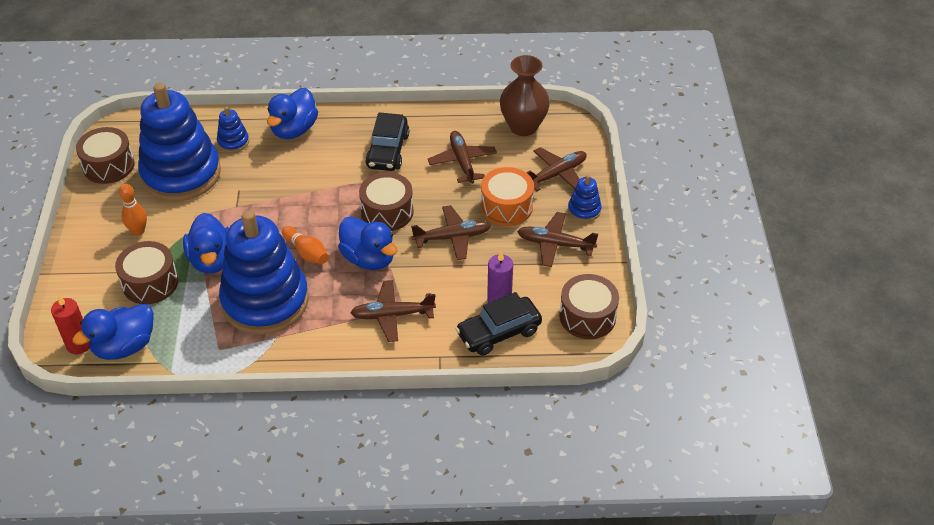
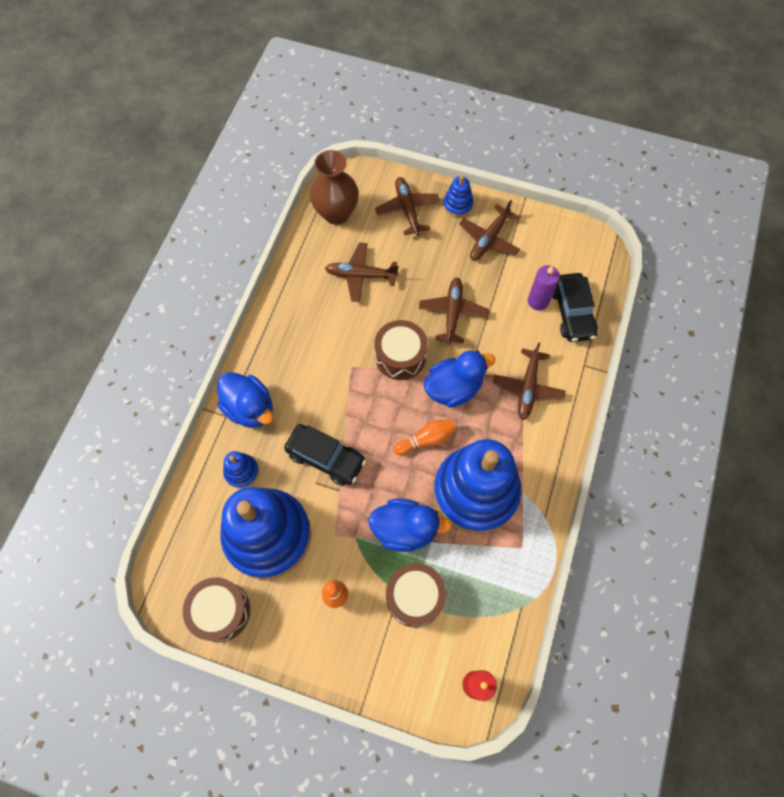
camera: 70 degrees left, 20 degrees up
(124, 346) = (491, 638): blue duck -> none
(388, 151) = (319, 332): black car -> black car (326, 457)
(506, 207) = (431, 260): orange drum -> none
(587, 316) = (575, 245): brown drum -> none

